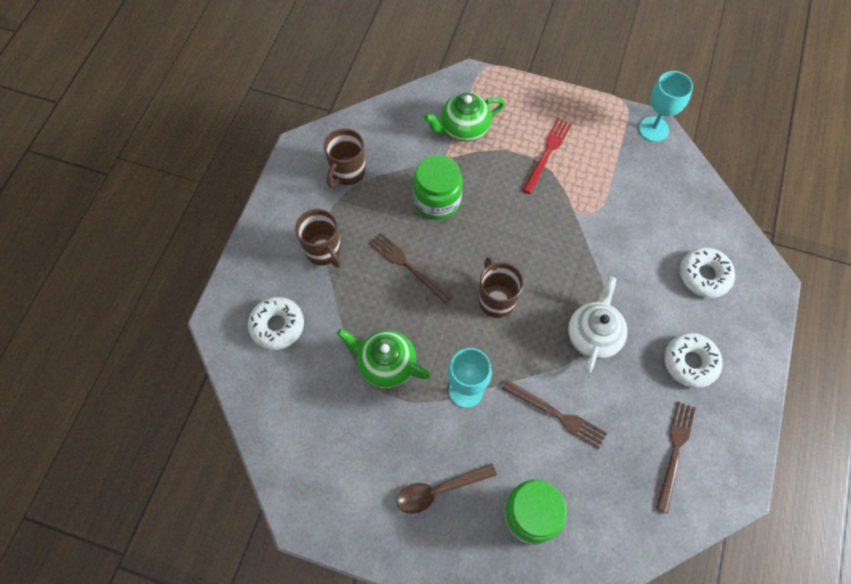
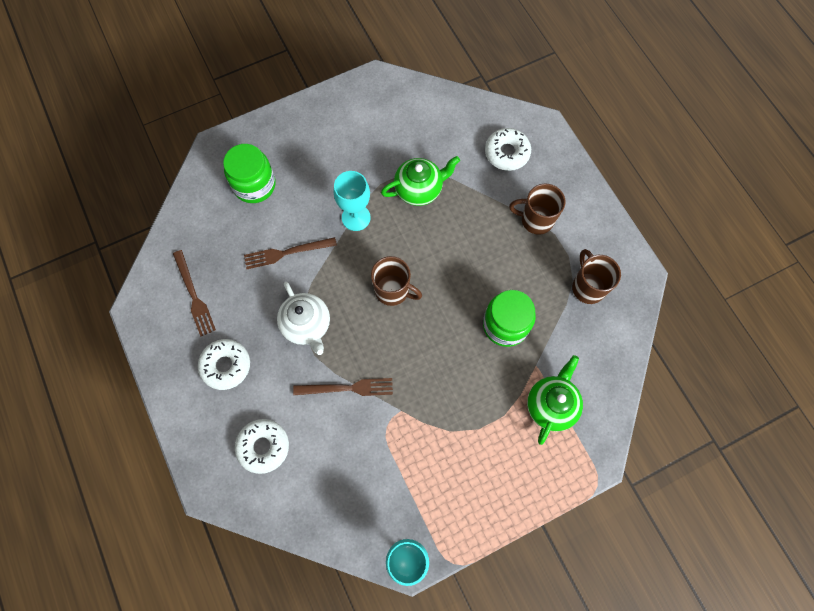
camera: 135 degrees right, 5 degrees up
(408, 266) = (472, 260): brown fork -> brown fork (347, 388)
(439, 490) = (318, 153): brown spoon -> none
(547, 153) = (468, 445): red fork -> none

